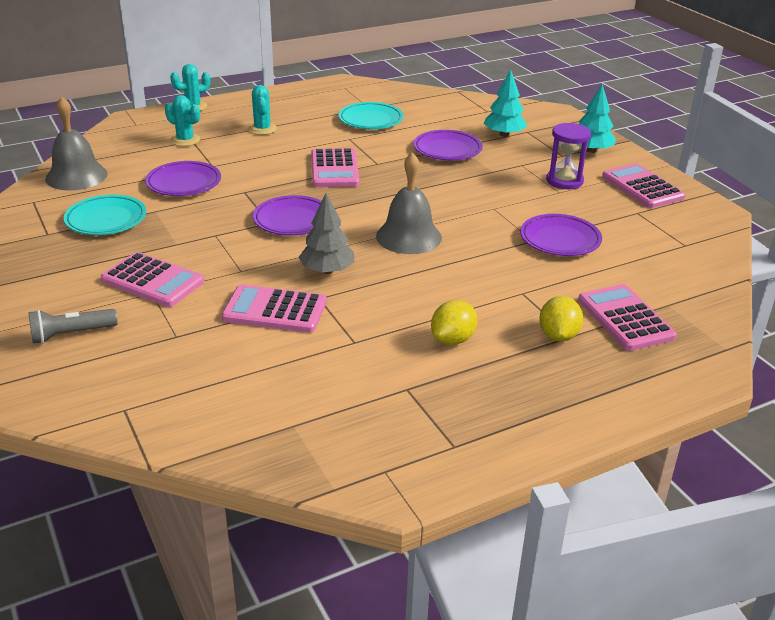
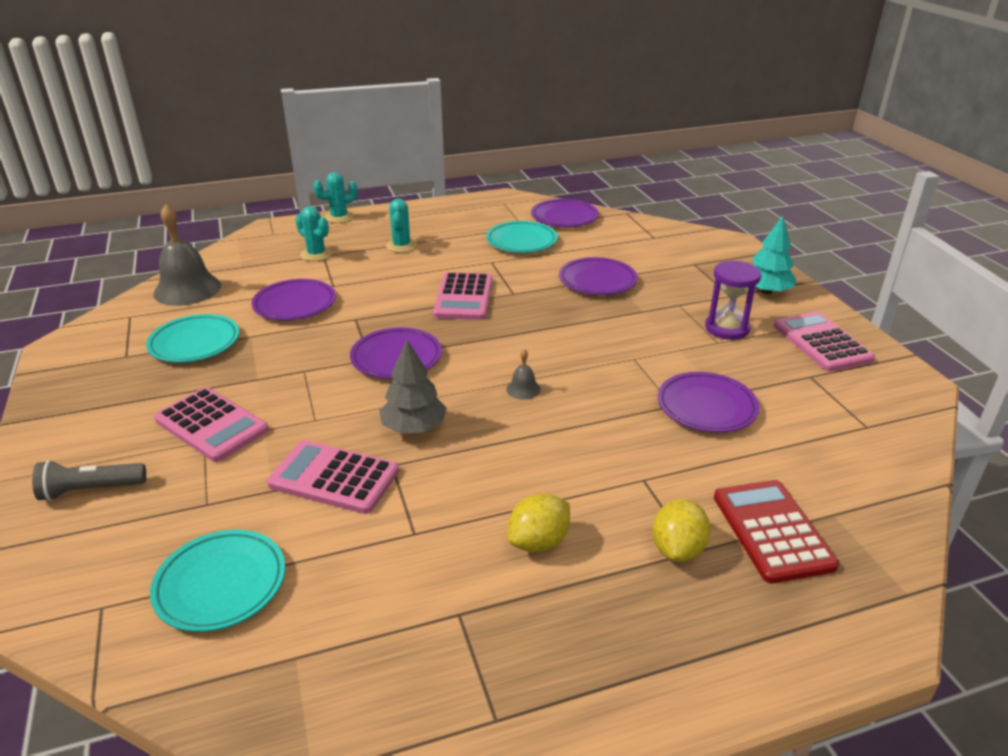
camera: 10 degrees right, 0 degrees up
(214, 387) = (221, 584): none -> turquoise plate
(403, 97) = (564, 217): none -> purple plate
(408, 236) = (523, 389): grey bell -> grey bell, size x0.44
(504, 134) = (667, 266): turquoise tree -> none
(625, 318) = (772, 531): pink calculator -> red calculator

